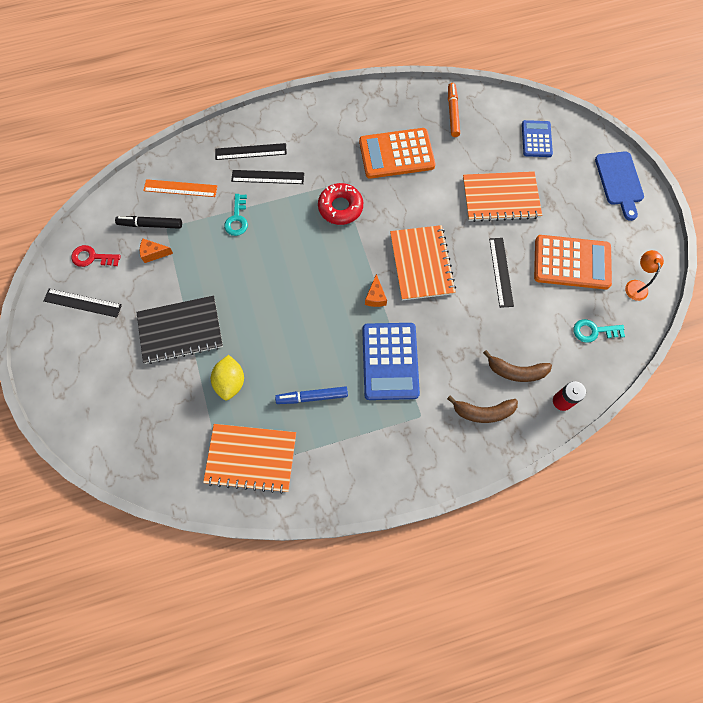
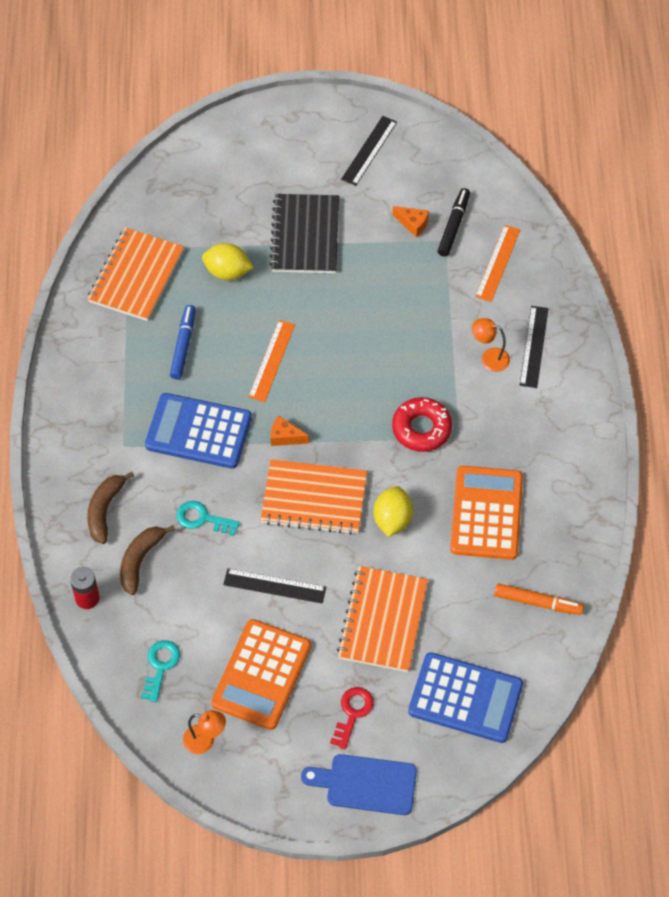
camera: 105 degrees right, 10 degrees down
(92, 257) = (425, 165): red key -> red key (352, 713)
(154, 253) = (413, 224): orange cheese -> orange cheese turned 105 degrees clockwise
(237, 219) = (436, 314): turquoise key -> turquoise key (202, 518)
(267, 177) = (489, 358): black ruler -> orange lamp
(309, 324) = (271, 360): none -> orange ruler
(421, 209) = (392, 519): none -> yellow lemon
(536, 139) = (465, 698): blue calculator -> blue calculator, size x1.67

